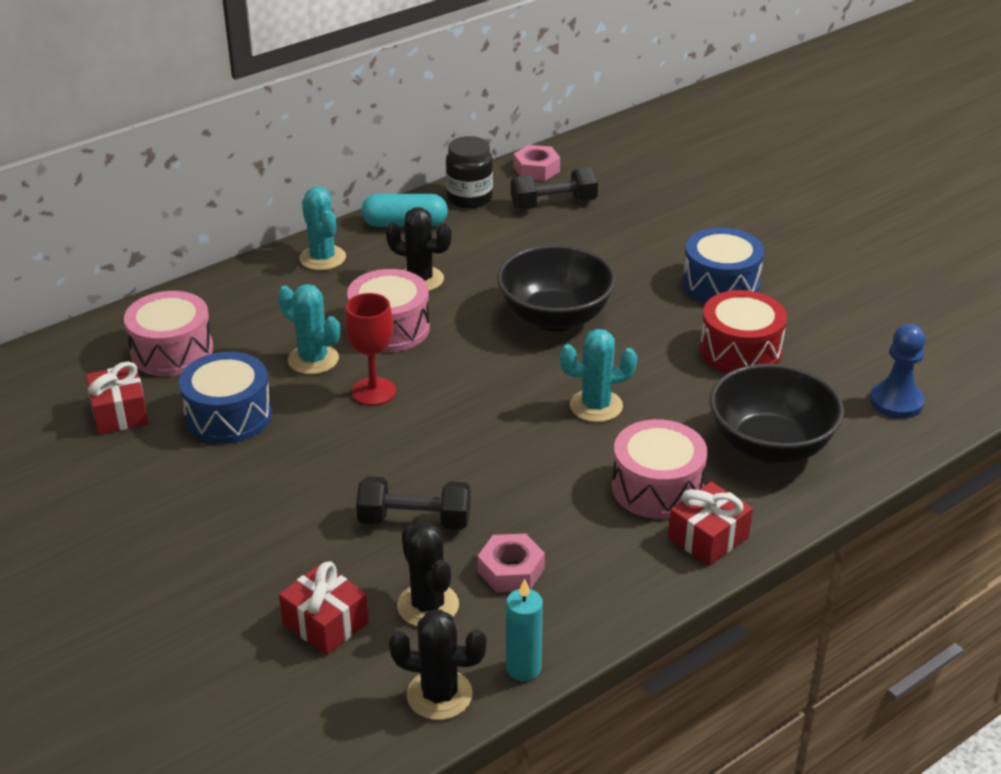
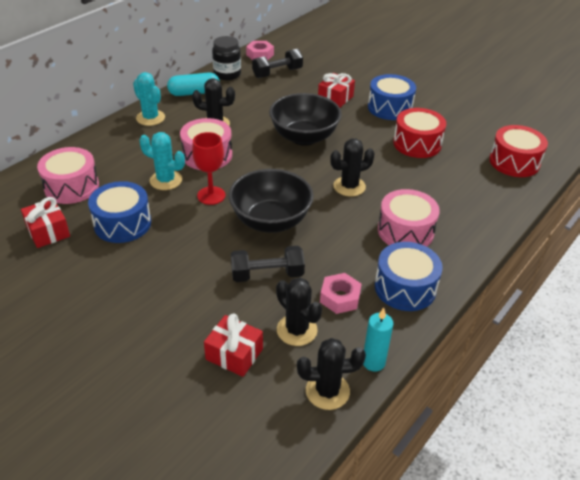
camera: 15 degrees left, 5 degrees up
(596, 406) = (349, 186): turquoise cactus -> black cactus
(618, 572) = (405, 287): none -> blue drum
(708, 538) = (448, 257): red gift -> red gift (335, 98)
(770, 446) = (458, 197): black bowl -> black bowl (270, 221)
(896, 402) = (514, 162): blue pawn -> red drum

